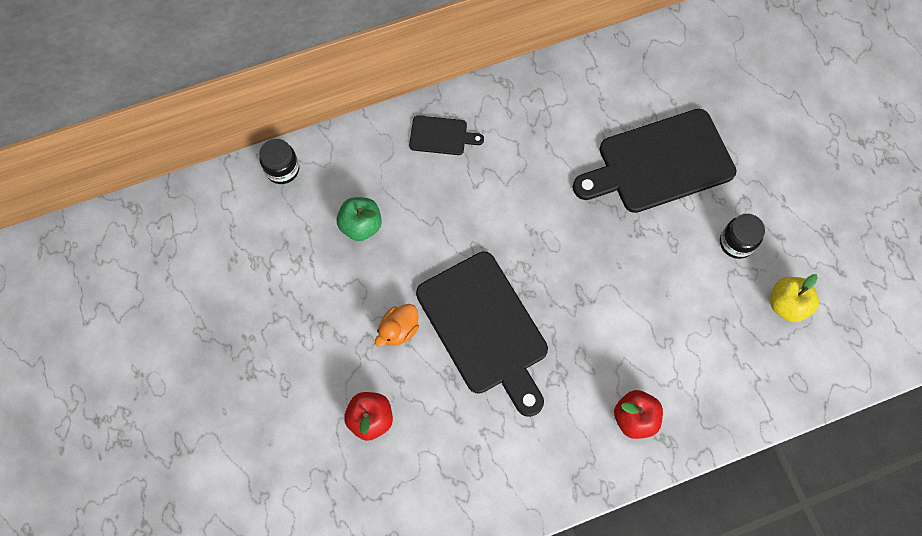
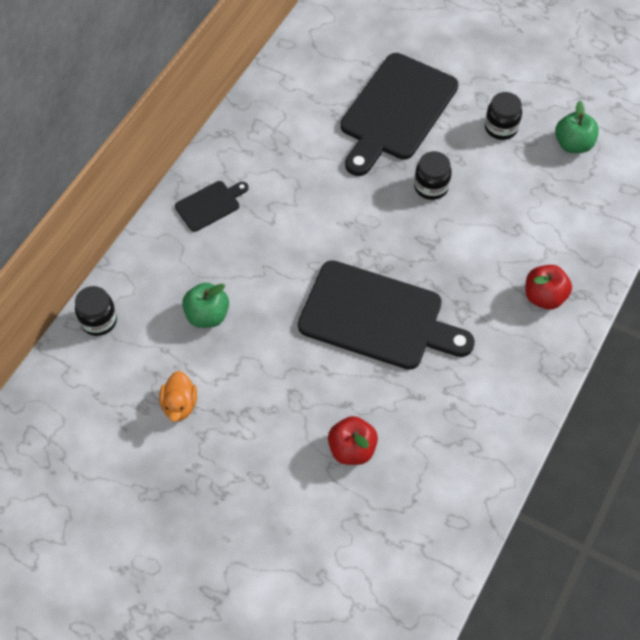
camera: 40 degrees left, 10 degrees down
(399, 330) = (312, 368): orange duck -> orange duck (179, 405)
(628, 251) = (431, 187): none -> black jar
(787, 304) = (573, 144): yellow apple -> green apple

